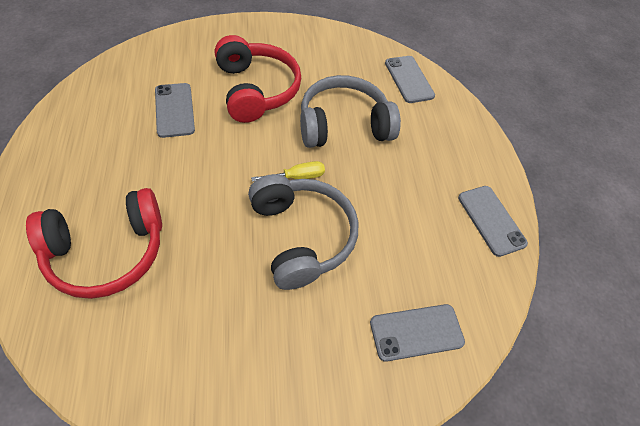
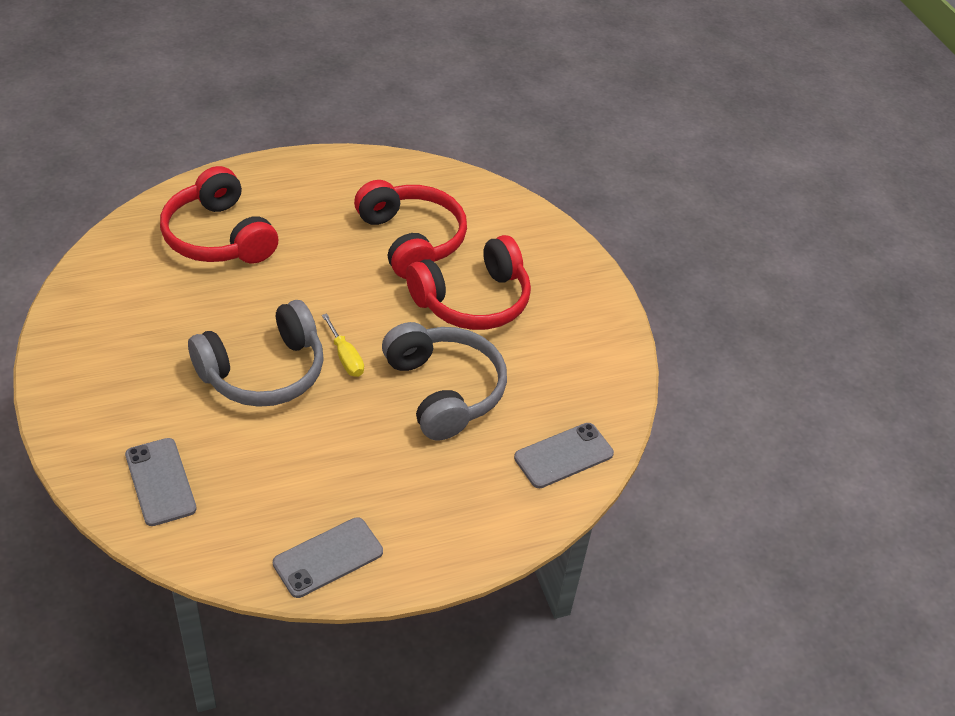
camera: 80 degrees right, 10 degrees down
(174, 110) = (411, 240): grey phone -> red headphones

